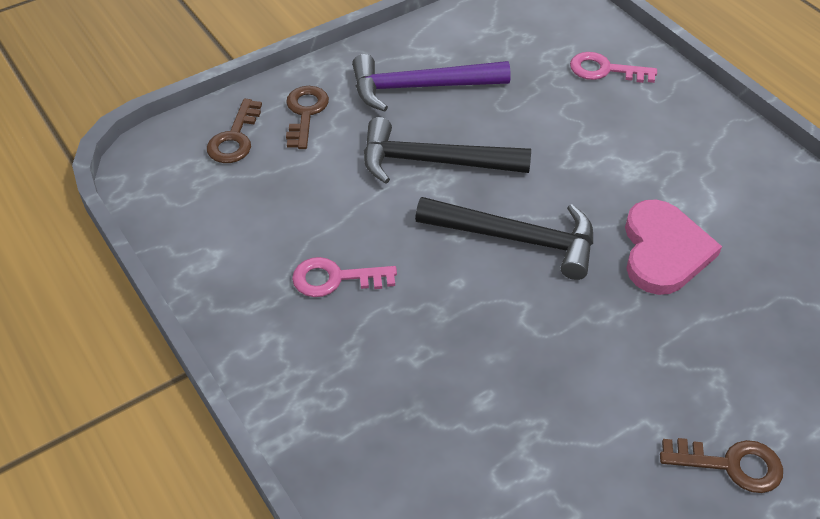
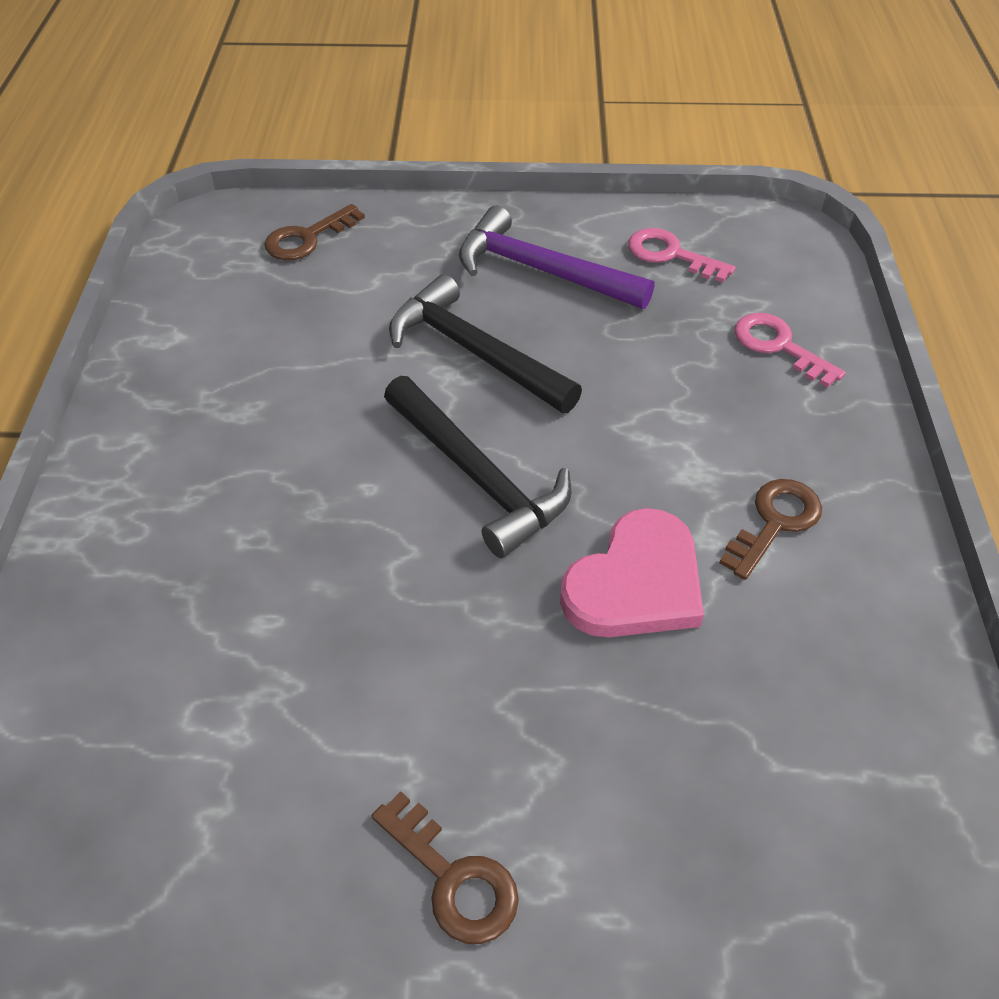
camera: 35 degrees right, 0 degrees up
(305, 113) = (398, 244): brown key -> brown key (775, 522)
(335, 278) = (254, 417): pink key -> pink key (670, 254)

